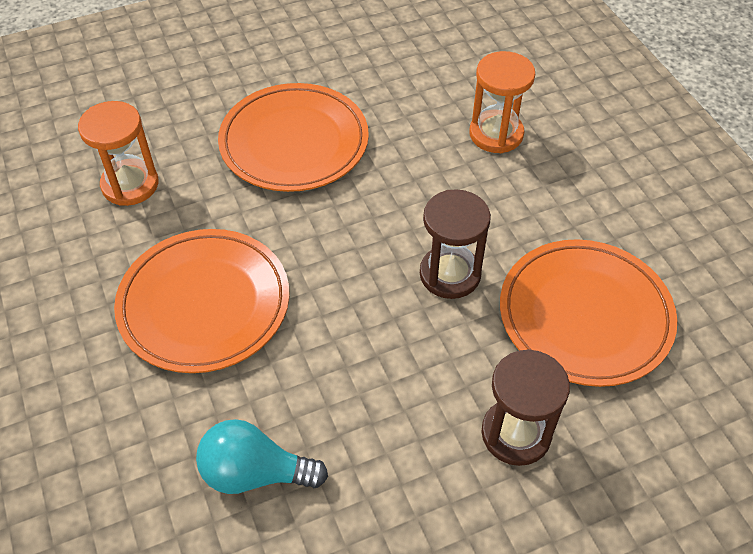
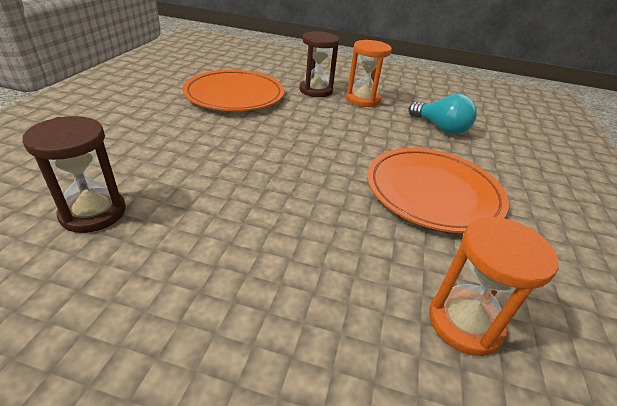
camera: 145 degrees left, 15 degrees down
(294, 142) = (263, 259): orange plate -> none
(450, 274) = (269, 132): brown hourglass -> brown hourglass (93, 213)
(496, 134) = (118, 168): orange hourglass -> orange hourglass (363, 100)

